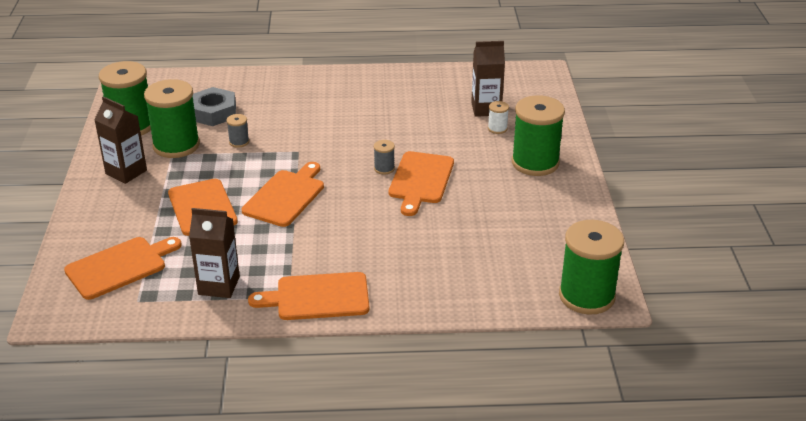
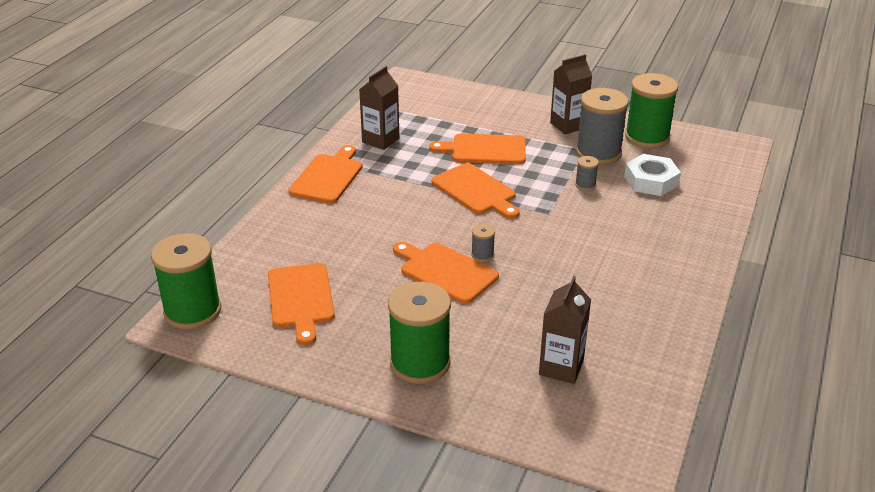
camera: 115 degrees right, 0 degrees up
(120, 267) = (438, 108): orange cutting board -> orange cutting board (300, 299)
(176, 145) = (598, 153): green spool -> grey spool
(213, 112) = (651, 181): grey nut -> white nut
(497, 129) = (510, 360): white spool -> none

